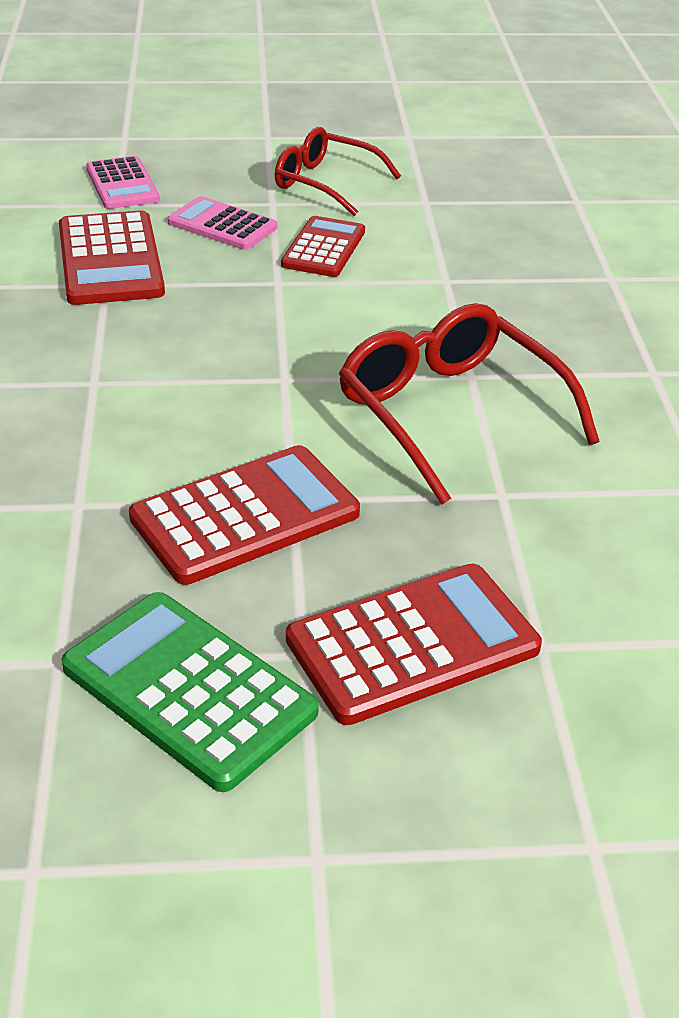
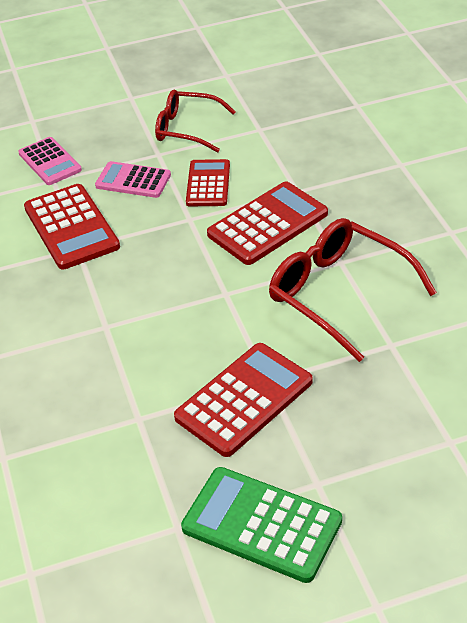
camera: 10 degrees left, 5 degrees up
(413, 644) = (377, 460): red calculator -> red calculator (268, 224)

